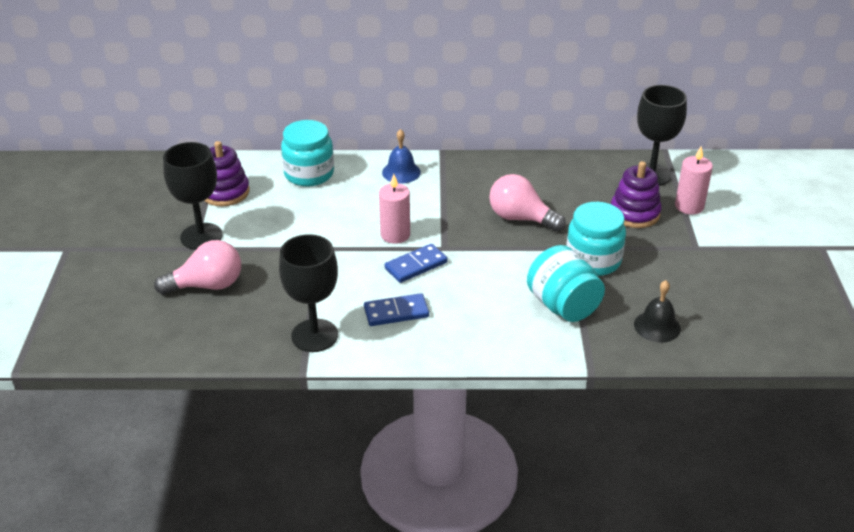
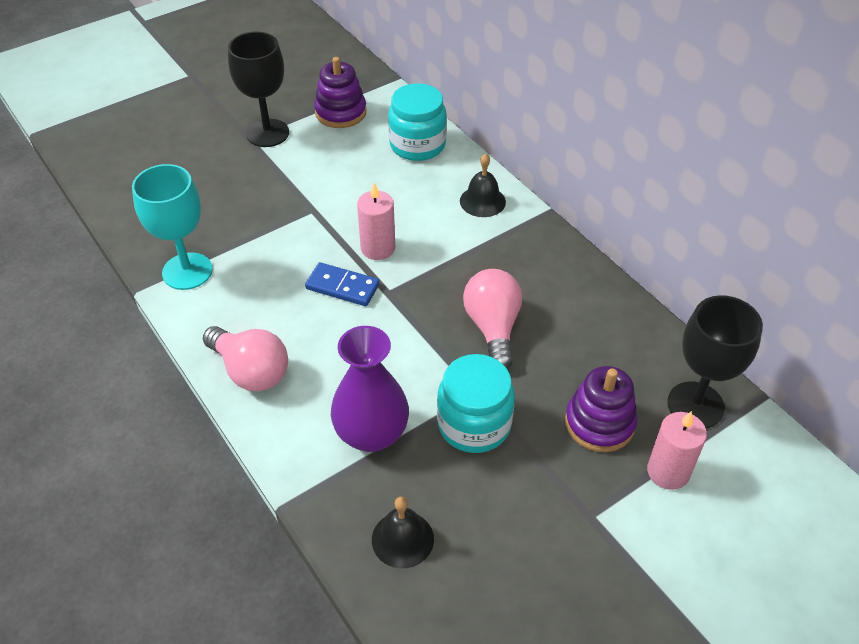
camera: 55 degrees right, 10 degrees up
(207, 285) = (205, 172): pink light bulb -> pink light bulb (251, 371)
(314, 335) = (187, 271): black goblet -> turquoise goblet
(396, 312) = (260, 309): blue domino -> none
(401, 172) = (482, 201): blue bell -> black bell
(563, 306) = (371, 434): turquoise jar -> purple vase

